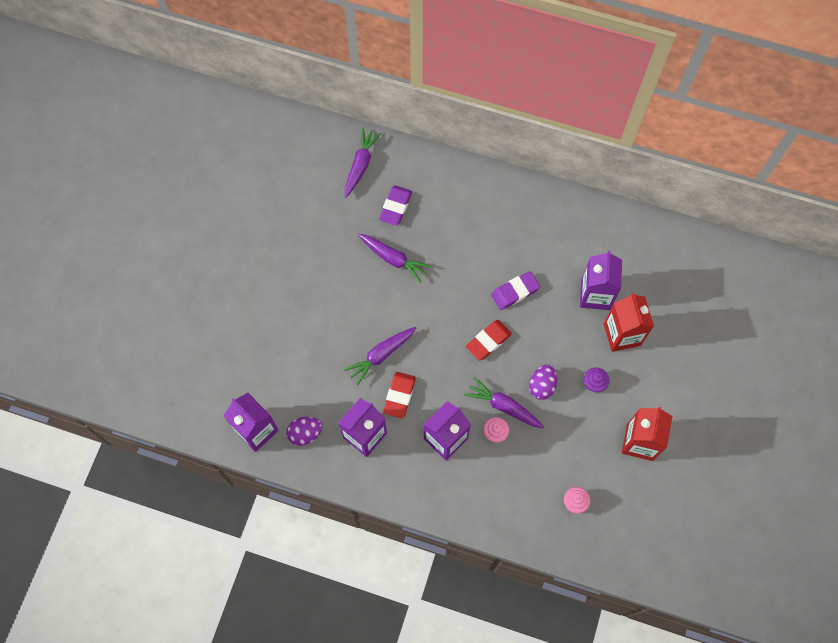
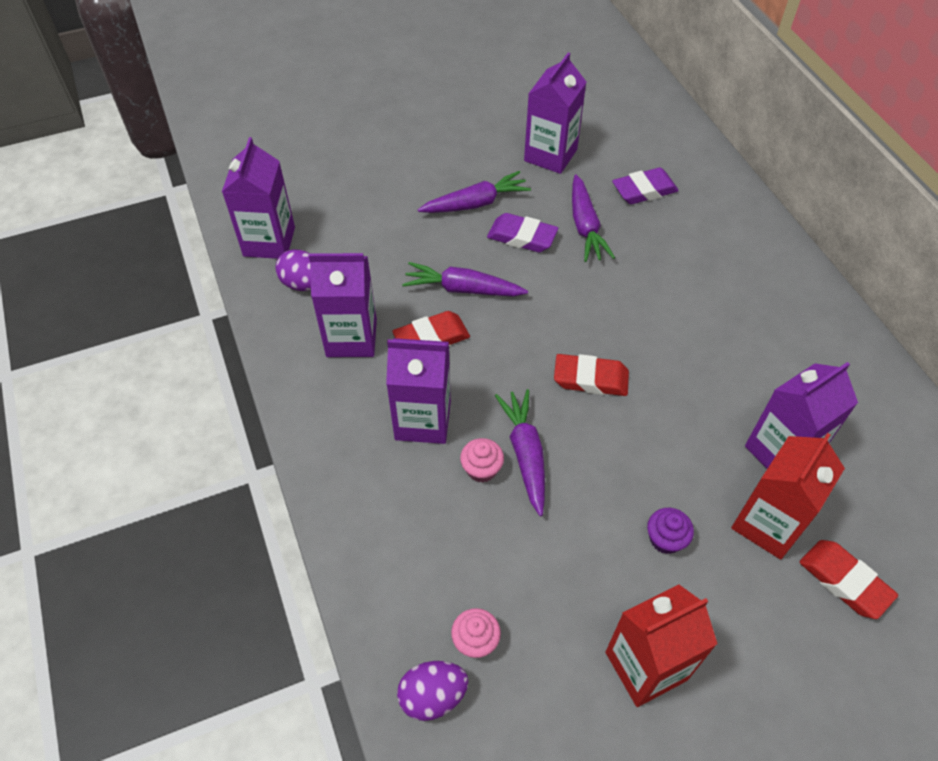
camera: 50 degrees right, 15 degrees down
(326, 230) = (550, 155): none -> purple carton
(360, 165) = (652, 135): purple carrot -> purple carrot (475, 203)
(515, 292) = (681, 363): purple eraser -> purple eraser (522, 237)
(541, 386) = (596, 478): purple egg -> purple egg (433, 696)
(669, 329) = (844, 581): none -> red eraser

